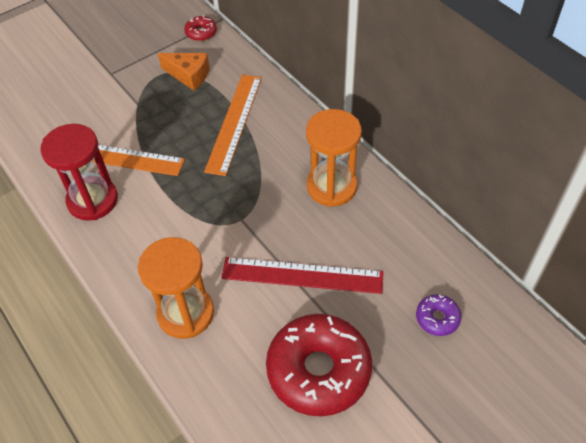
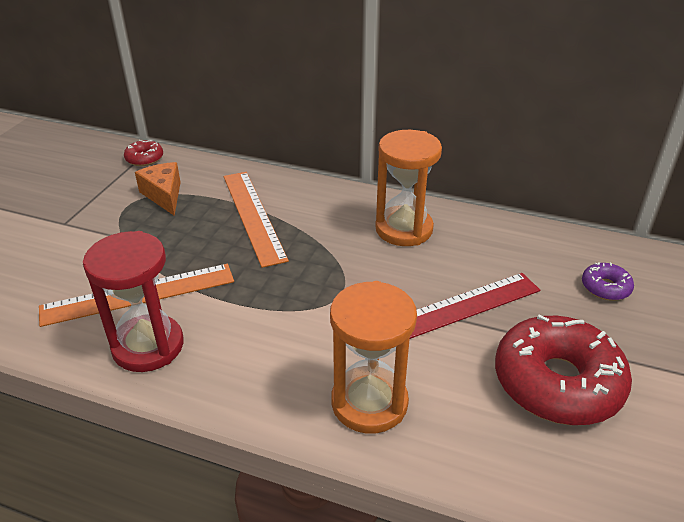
camera: 35 degrees left, 15 degrees down
(189, 75) = (164, 195): orange cheese -> orange cheese turned 105 degrees counterclockwise

